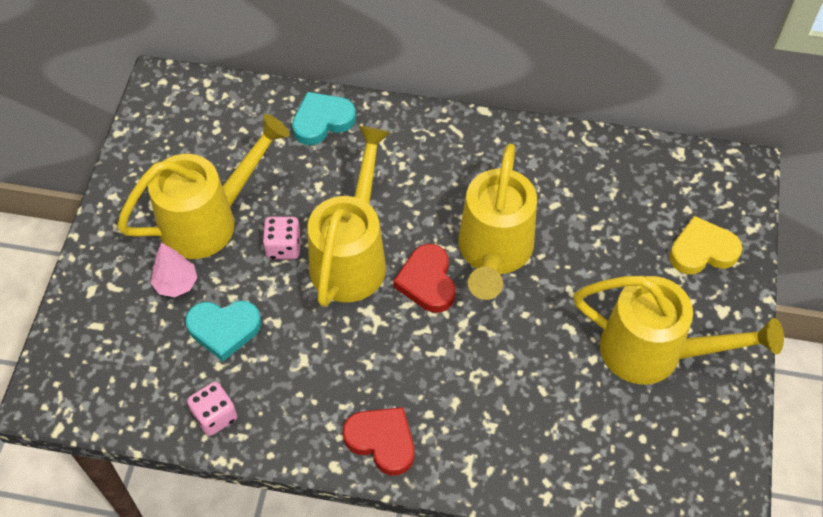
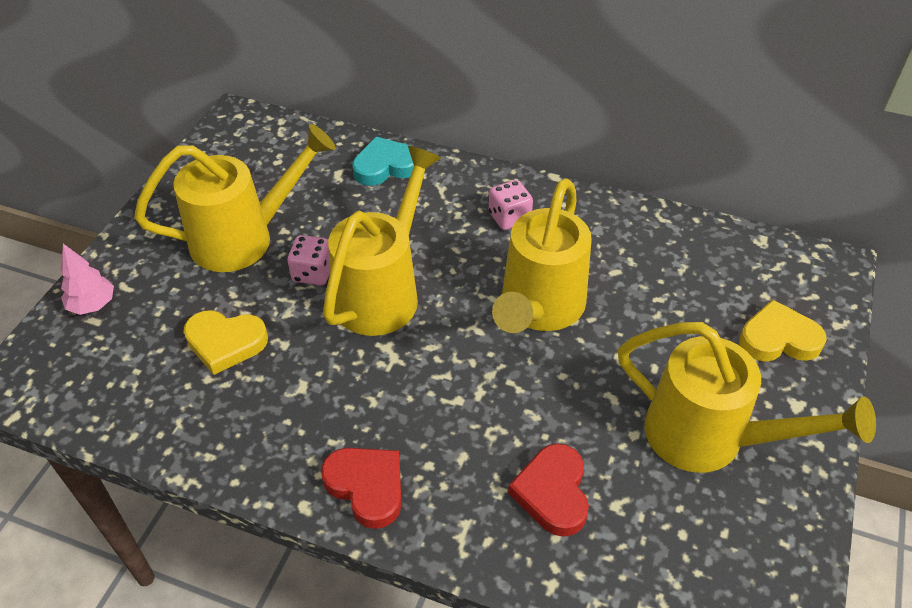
camera: 10 degrees right, 10 degrees down
(176, 284) = (190, 292): pink tree -> pink tree (93, 305)
(215, 416) = (186, 430): pink dice -> pink dice (509, 218)
(224, 329) = (225, 343): turquoise heart -> yellow heart
(427, 281) = (459, 327): red heart -> red heart (552, 493)

